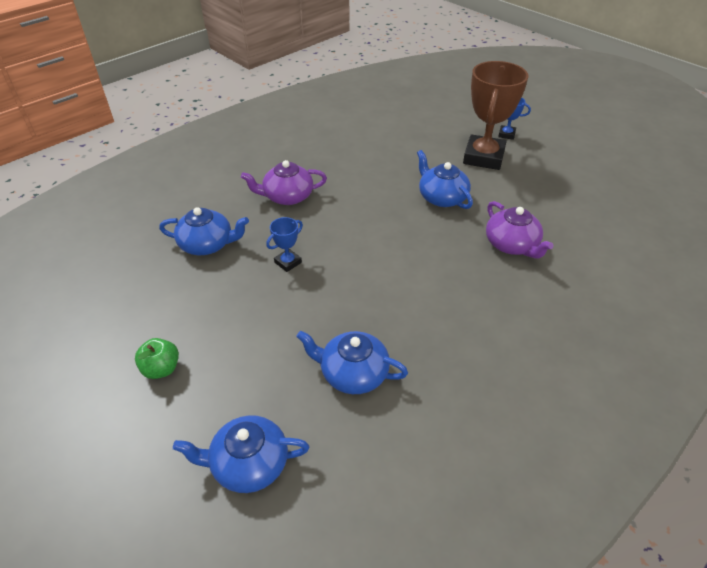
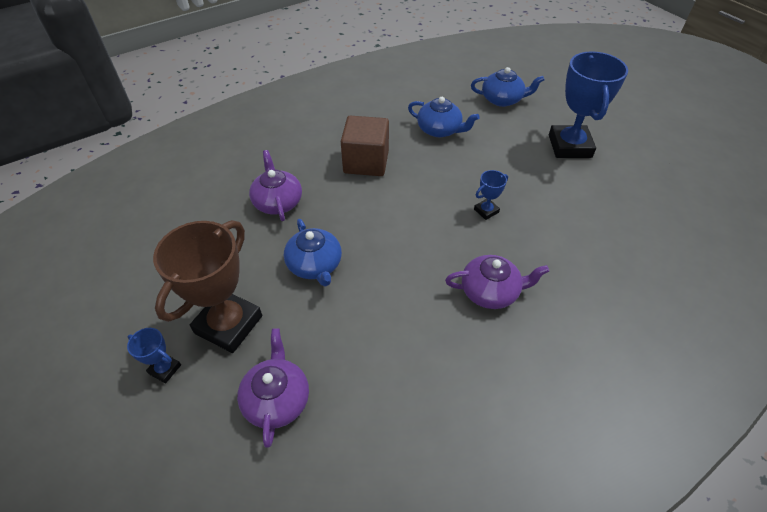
camera: 170 degrees left, 5 degrees up
(161, 369) = (569, 146): green apple -> blue trophy
(207, 244) = (567, 239): blue teapot -> none
(426, 131) = (277, 399): none -> purple teapot
(439, 304) = (366, 162): none -> brown cube

